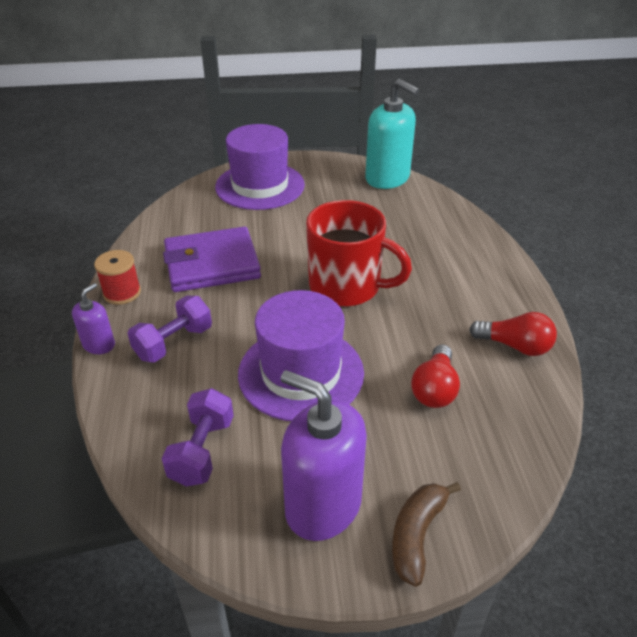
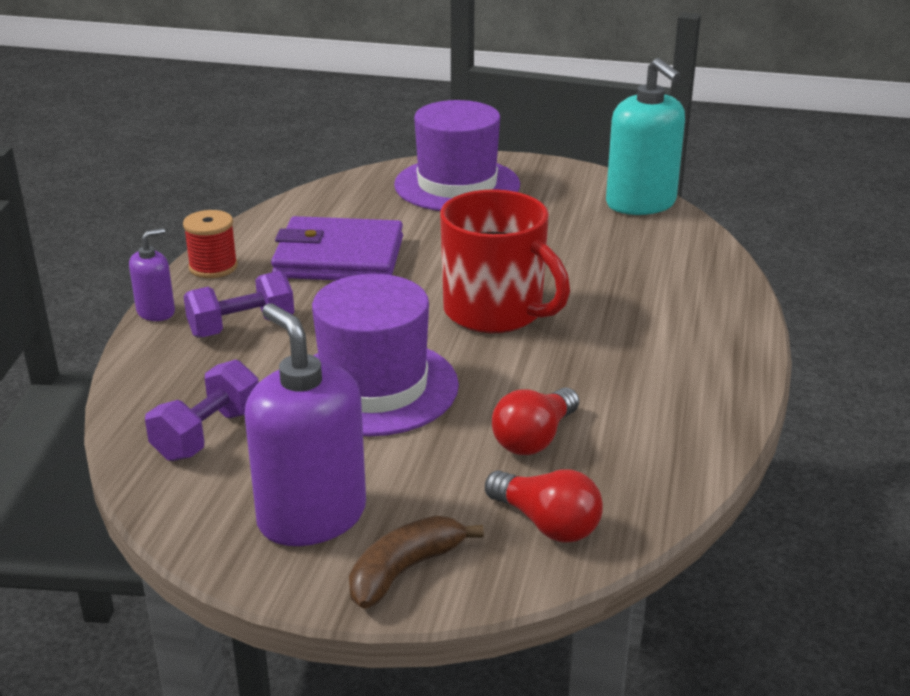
camera: 20 degrees right, 10 degrees down
(514, 346) = (681, 418): red light bulb -> red light bulb (546, 523)

